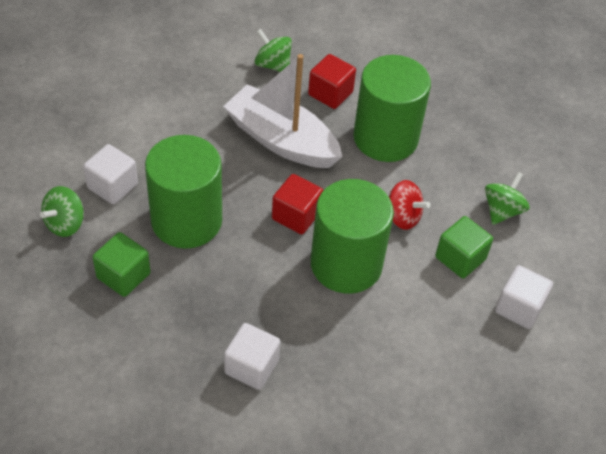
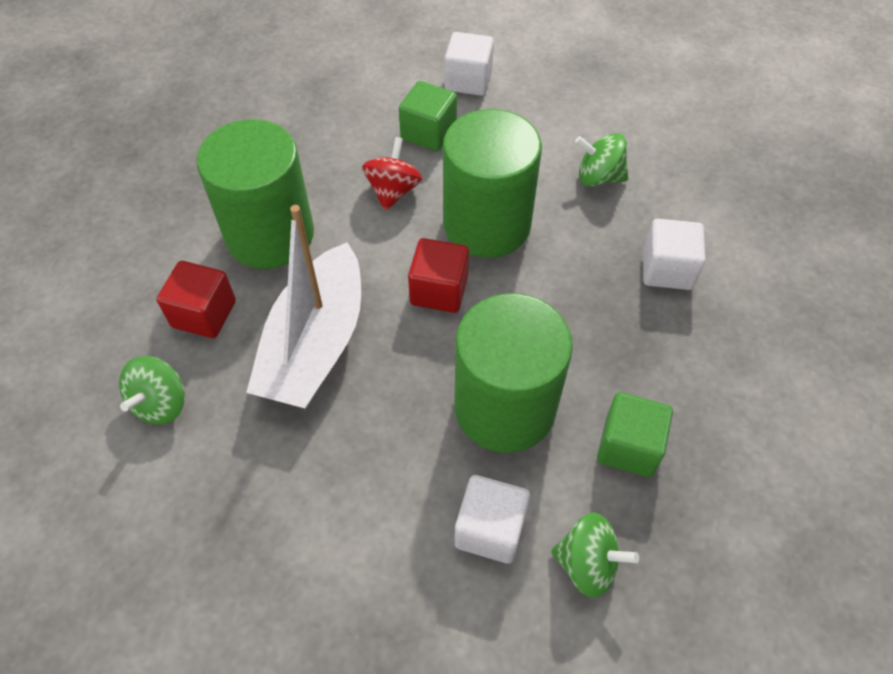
camera: 105 degrees left, 5 degrees up
(502, 211) = (345, 112): green spinning top -> green spinning top (599, 177)

